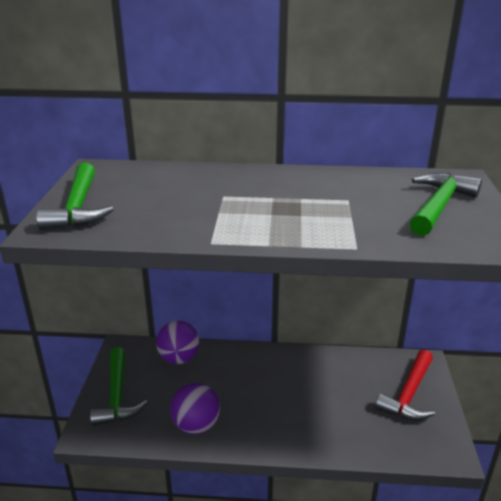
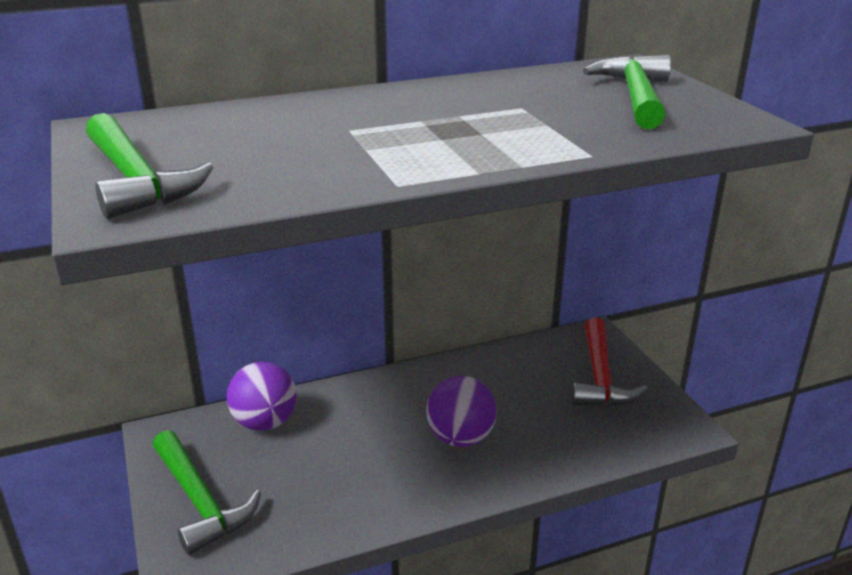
camera: 25 degrees left, 0 degrees up
(196, 425) = (350, 501): purple ball -> purple ball (460, 438)

